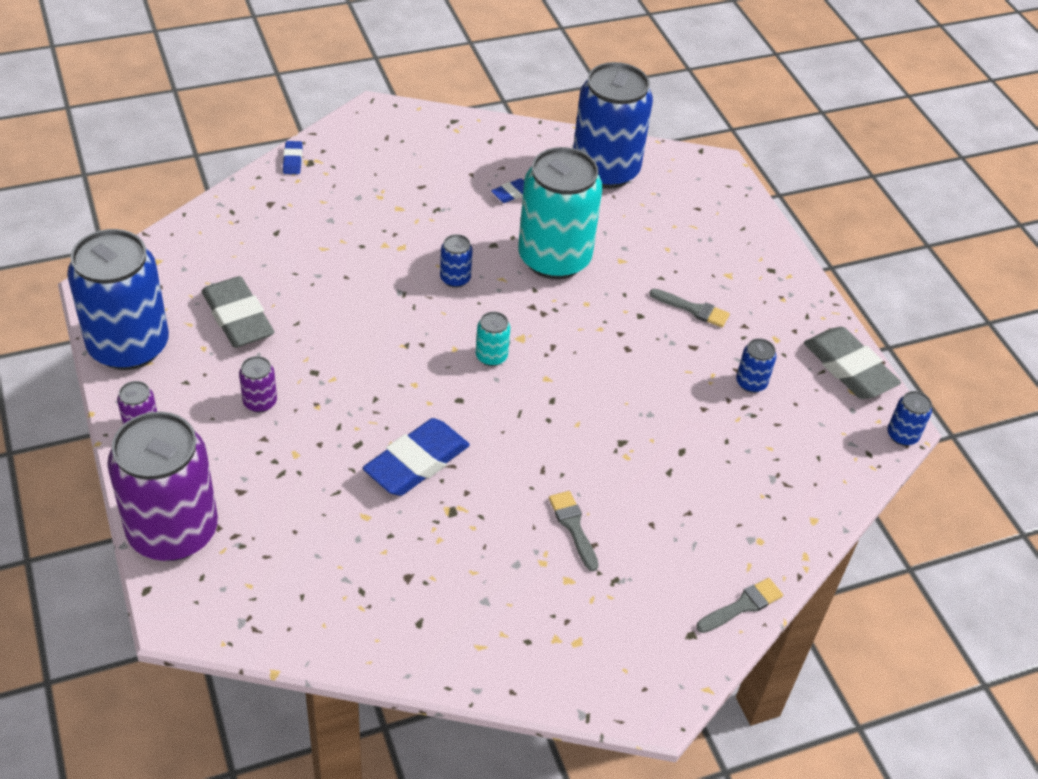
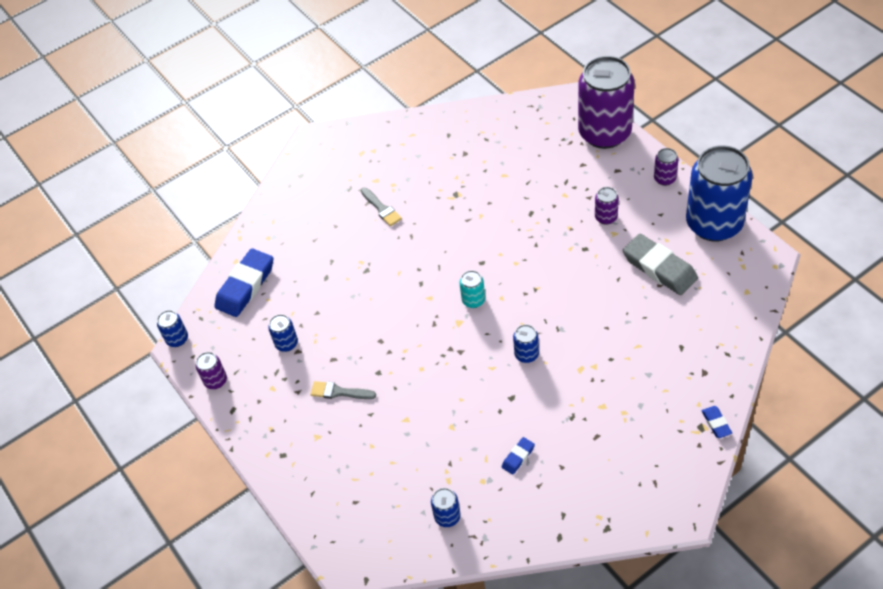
camera: 175 degrees right, 5 degrees up
(417, 462) = (489, 214): blue eraser -> blue eraser (245, 286)
(554, 258) = (459, 401): turquoise can -> none
(605, 170) = (447, 516): blue can -> blue can, size x0.41
(742, 605) = (274, 198): grey brush -> none
(849, 368) = (215, 381): grey eraser -> purple can

